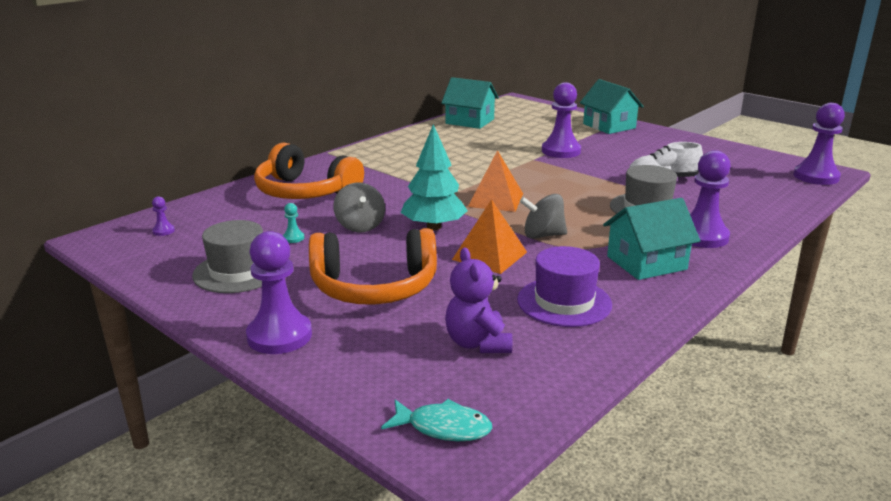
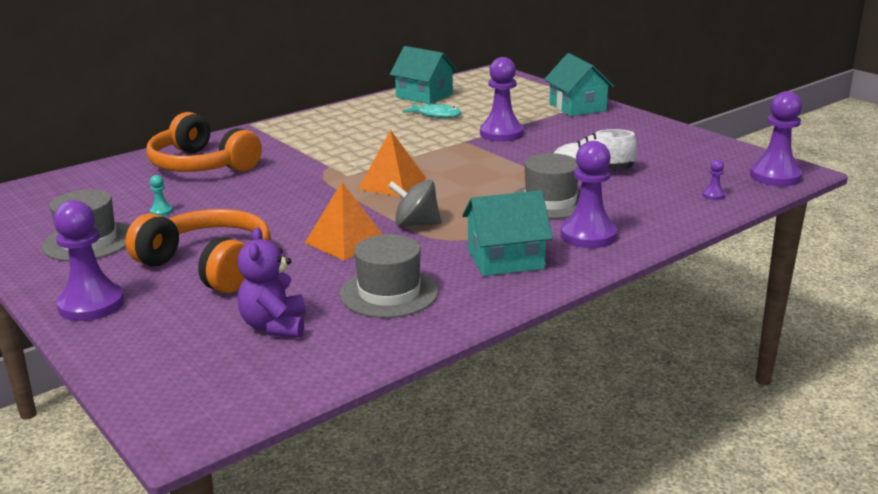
camera: 10 degrees right, 0 degrees up
(163, 231) = (41, 197): purple pawn -> purple pawn (713, 195)
(360, 226) = (234, 203): grey spinning top -> none
(374, 287) = (209, 265): orange headphones -> orange headphones turned 150 degrees counterclockwise
(434, 227) = (308, 208): turquoise tree -> none
(443, 427) = (190, 399): turquoise fish -> turquoise fish (436, 115)
(564, 302) = (389, 293): purple hat -> grey hat

